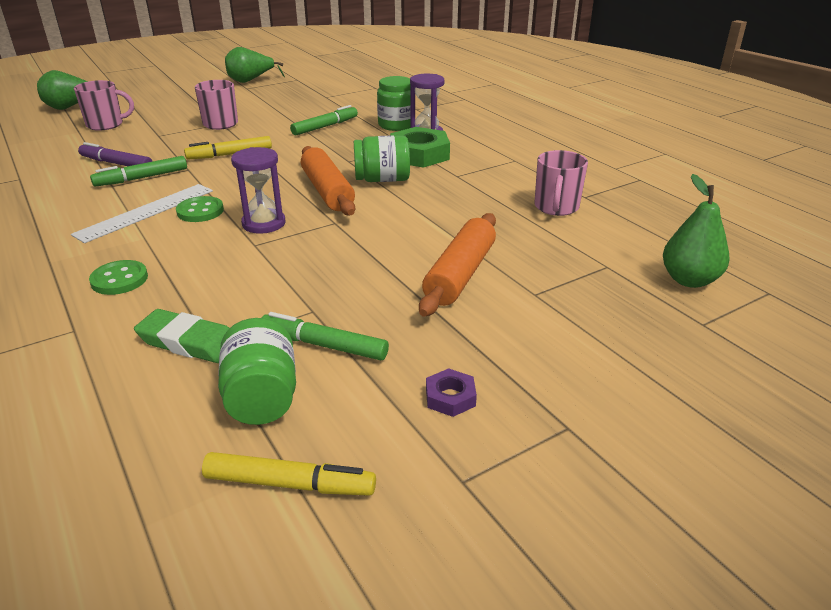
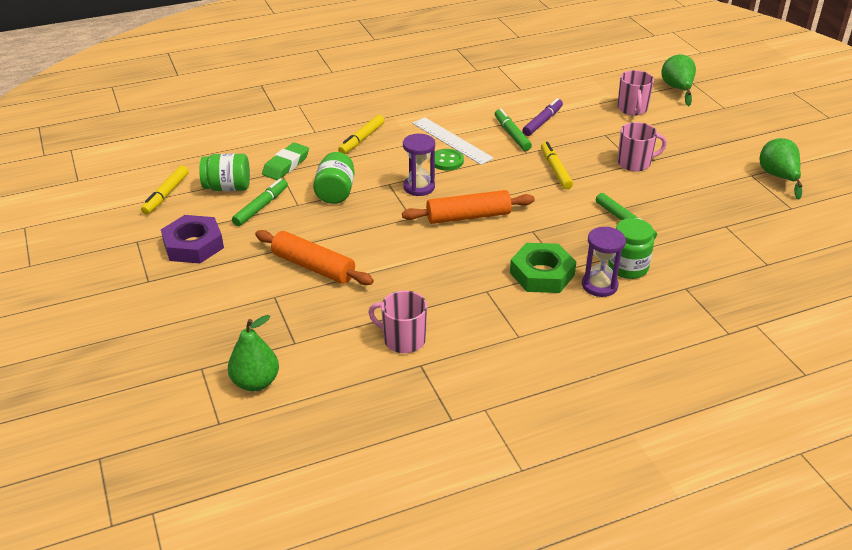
camera: 100 degrees right, 5 degrees up
(119, 279) = (361, 139): green button -> yellow marker
(382, 179) = (486, 246): green jar -> green jar (335, 192)
(450, 397) = (193, 245): purple nut -> purple nut, size x2.06

